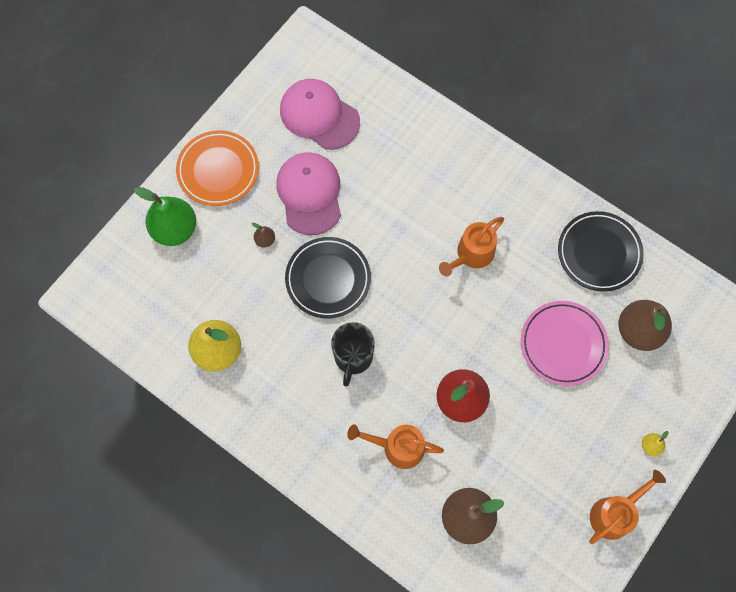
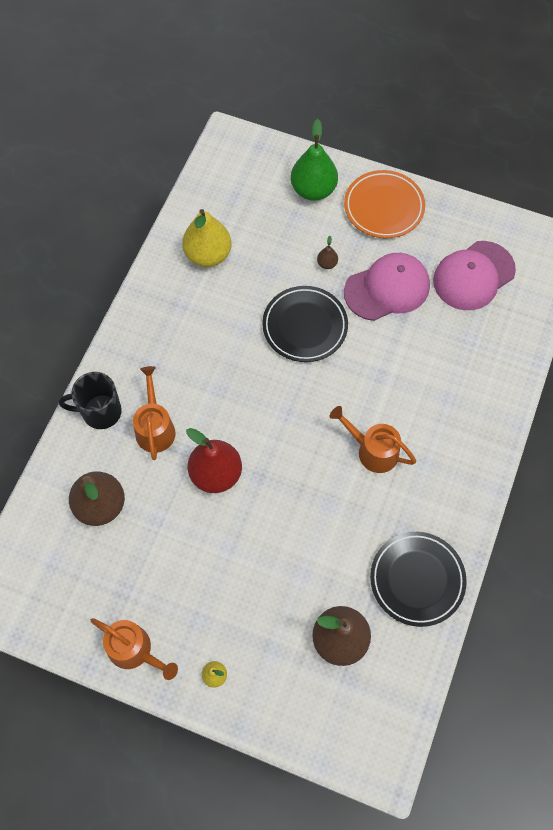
camera: 75 degrees right, 5 degrees down
(319, 115) = (473, 276): pink cap -> pink cap turned 150 degrees counterclockwise
(353, 357) = (233, 367): black mug -> black mug (100, 412)
(563, 344) = (302, 562): pink plate -> none

